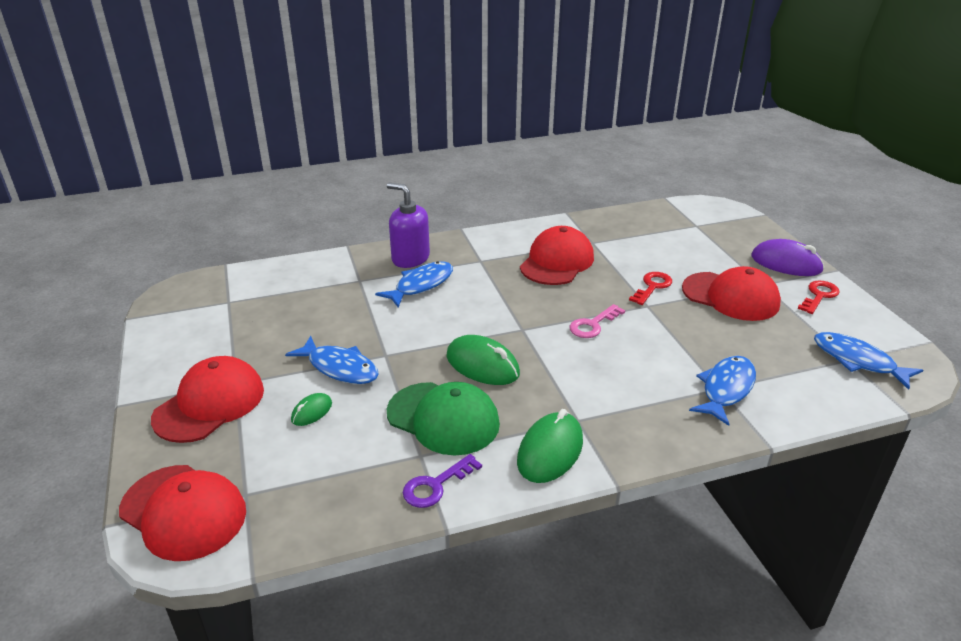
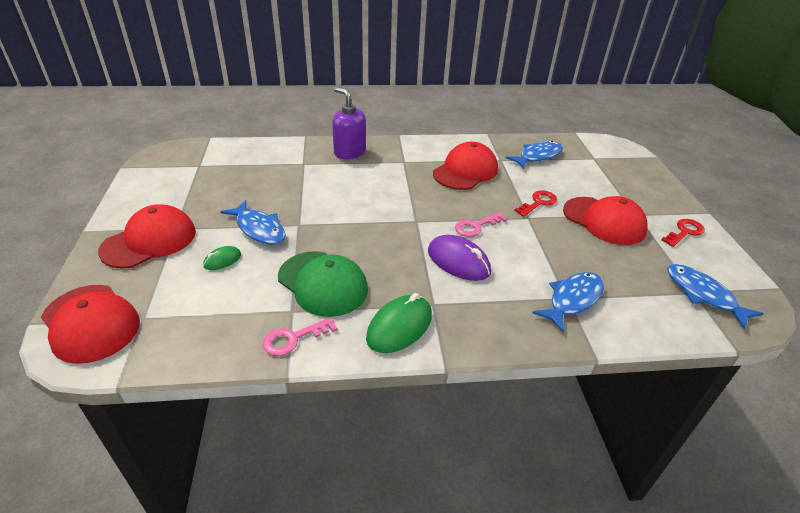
camera: 10 degrees right, 5 degrees up
(421, 285) = (349, 174): blue fish -> blue fish (538, 156)
(436, 485) = (294, 338): purple key -> pink key
(482, 365) = (372, 245): green mouse -> none
(786, 263) = (663, 200): purple mouse -> purple mouse (458, 261)

